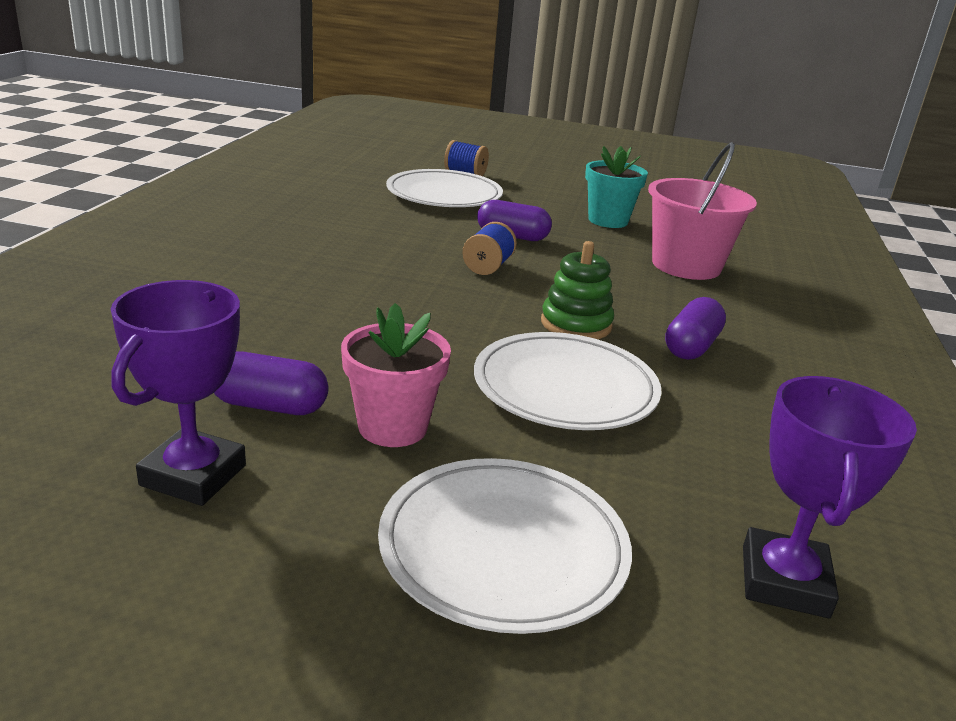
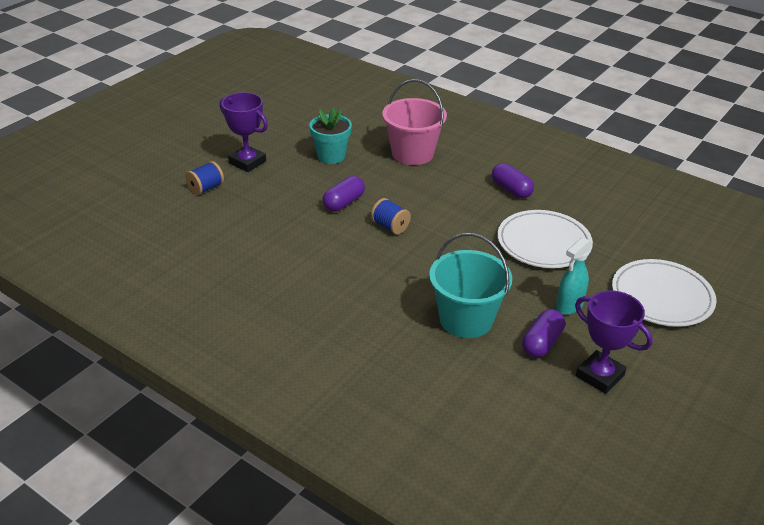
camera: 65 degrees left, 10 degrees up
(301, 336) = (466, 319): none -> turquoise bucket
(393, 427) = (569, 306): pink flower pot -> turquoise spray bottle
(444, 195) = (251, 210): white plate -> none
(576, 324) = (477, 218): green stacking toy -> none
(784, 581) = (686, 236): purple trophy -> purple trophy (247, 162)

